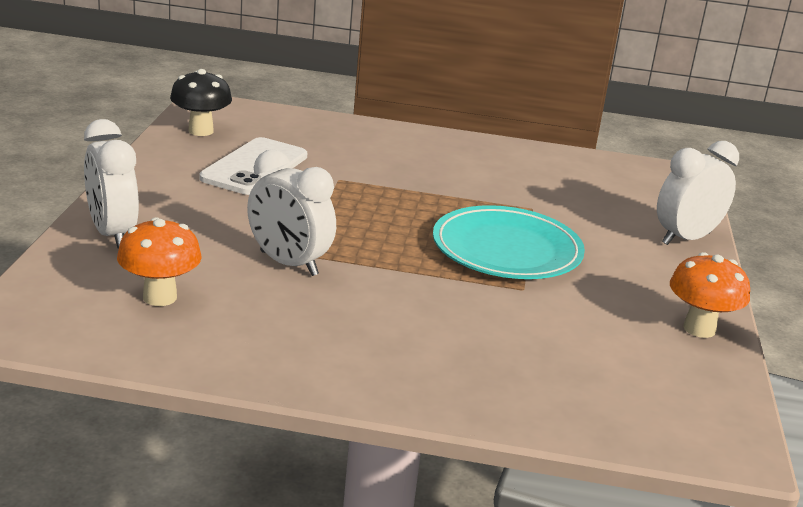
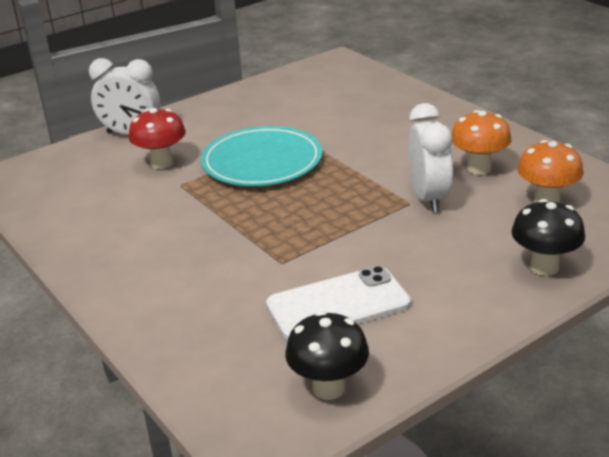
camera: 130 degrees left, 5 degrees up
(112, 234) = (544, 267): white clock -> black mushroom
(591, 221) = (161, 163): none -> red mushroom
(699, 329) = (247, 94): orange mushroom -> orange mushroom (479, 168)

